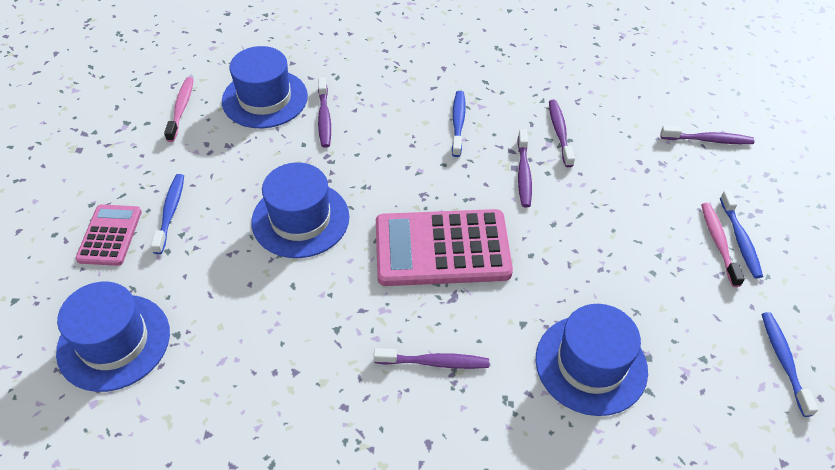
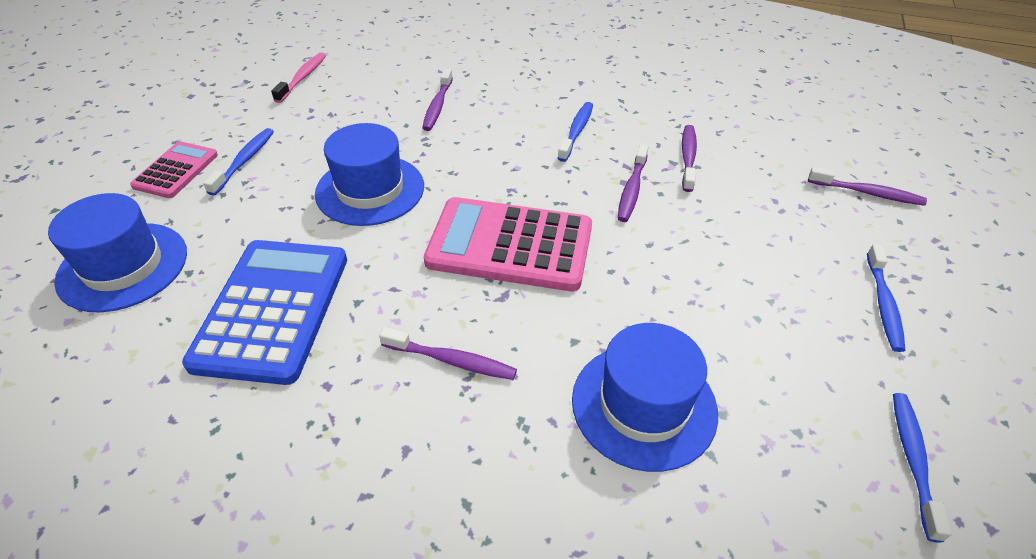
camera: 15 degrees right, 5 degrees down
(265, 98) = (386, 81): blue hat -> none
(268, 352) = (272, 309): none -> blue calculator
(718, 243) = (853, 302): pink toothbrush -> none

